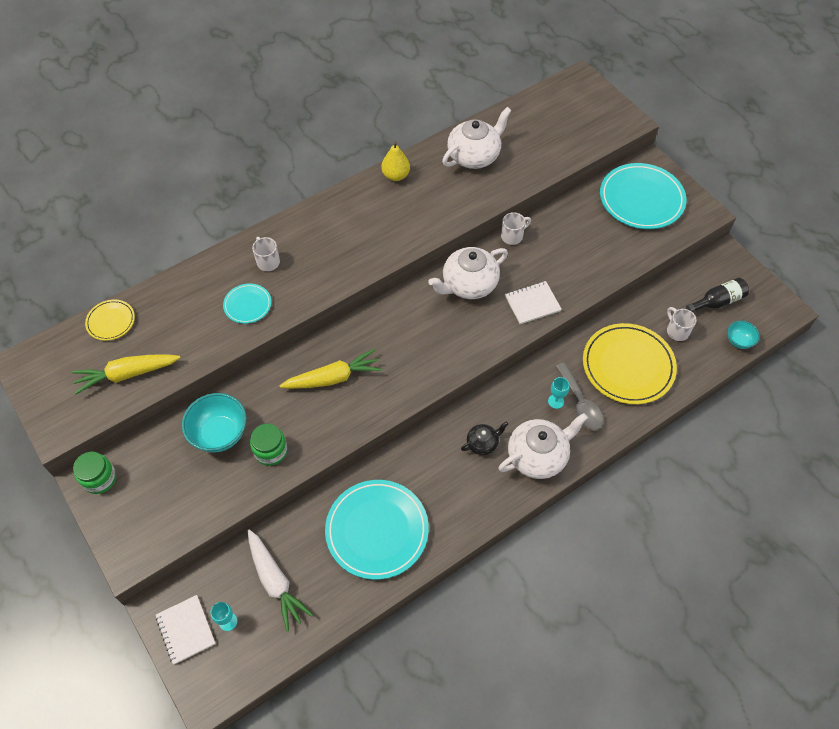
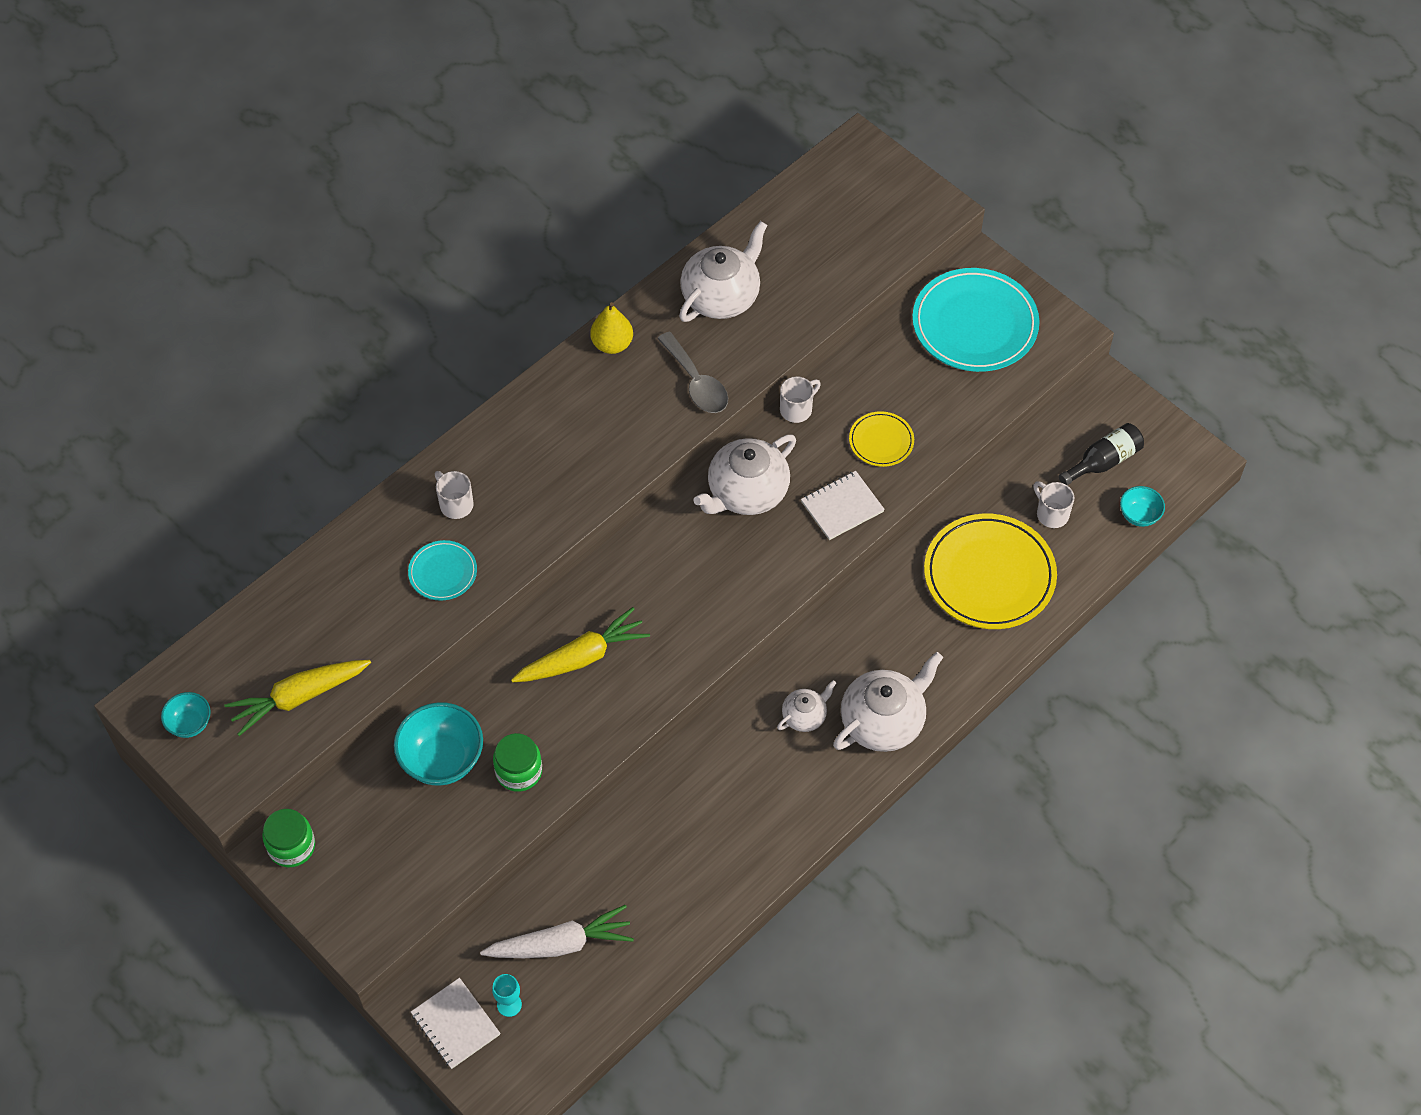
camera: 10 degrees left, 0 degrees up
(48, 381) = (190, 724): none -> turquoise bowl
(111, 321) = (253, 626): yellow plate -> yellow plate (881, 441)
(275, 581) = (560, 944): white carrot -> white carrot turned 60 degrees counterclockwise
(377, 530) = (683, 856): turquoise plate -> none
(482, 443) = (805, 716): black teapot -> white teapot
(556, 401) = (896, 641): turquoise goblet -> none
(580, 403) = (930, 639): grey spoon -> grey spoon (696, 382)

